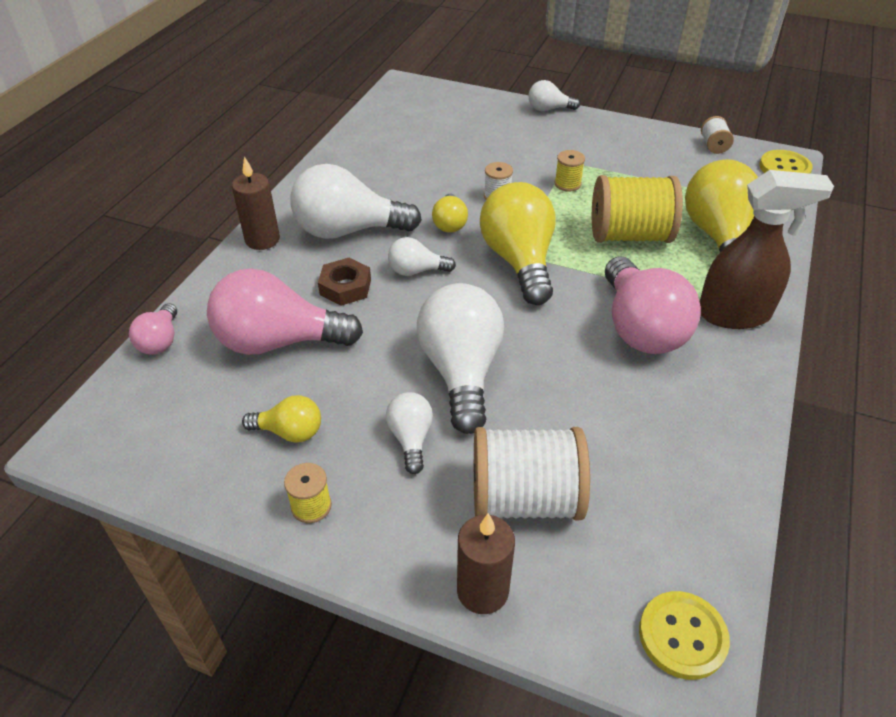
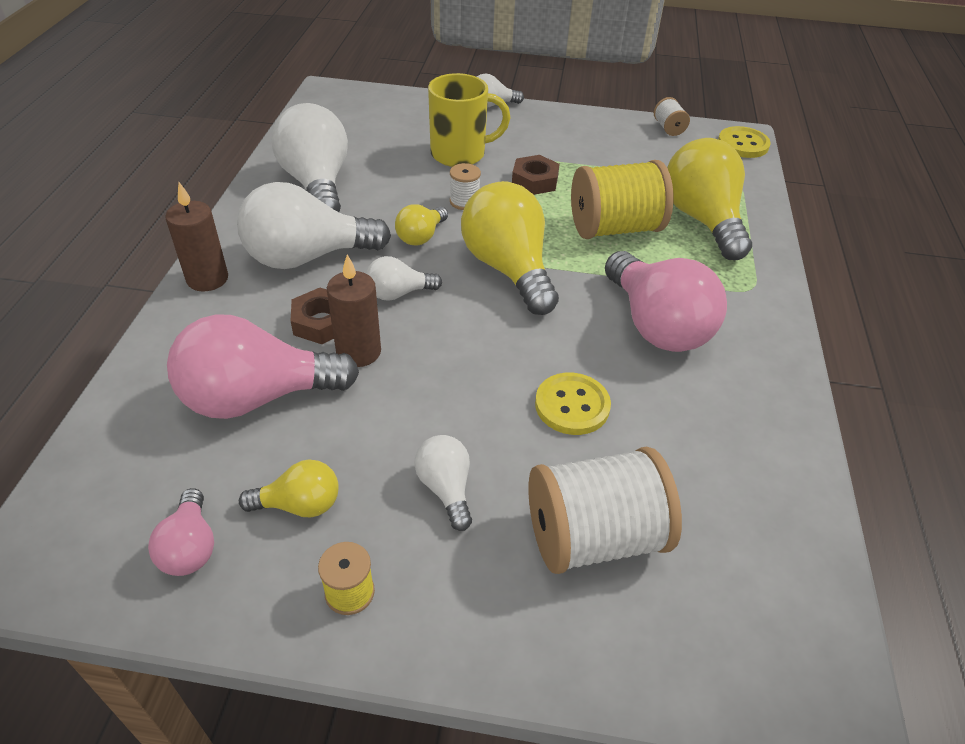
camera: 15 degrees left, 0 degrees up
(160, 341) = (107, 417): pink light bulb -> pink light bulb (190, 547)
(450, 223) = (421, 236): yellow light bulb -> yellow light bulb turned 45 degrees clockwise
(461, 371) = (481, 401): white light bulb -> white light bulb (317, 184)
(482, 590) = (579, 656): brown candle -> brown candle (358, 352)
(506, 152) = (460, 154): none -> yellow mug
(567, 184) = (535, 181): yellow spool -> brown nut
(682, 636) = (808, 663): yellow button -> yellow button (572, 405)
(734, 314) = (744, 298): brown spray bottle -> none

